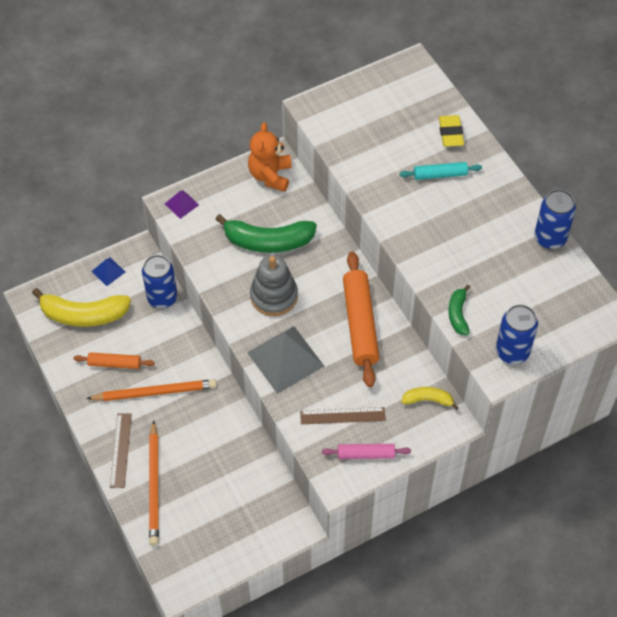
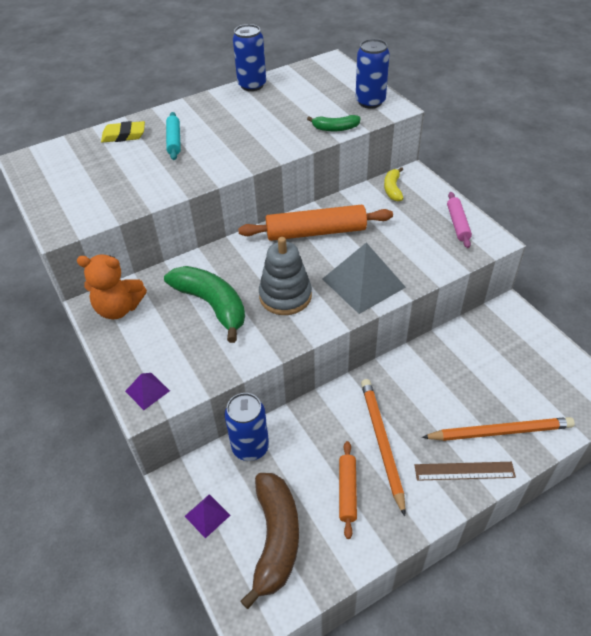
camera: 90 degrees left, 10 degrees down
(84, 315) = (275, 539): yellow banana -> brown banana
(108, 271) = (207, 515): blue pyramid -> purple pyramid
(268, 241) = (212, 305): green banana -> green banana turned 45 degrees counterclockwise
(342, 415) = (421, 240): brown ruler -> none

